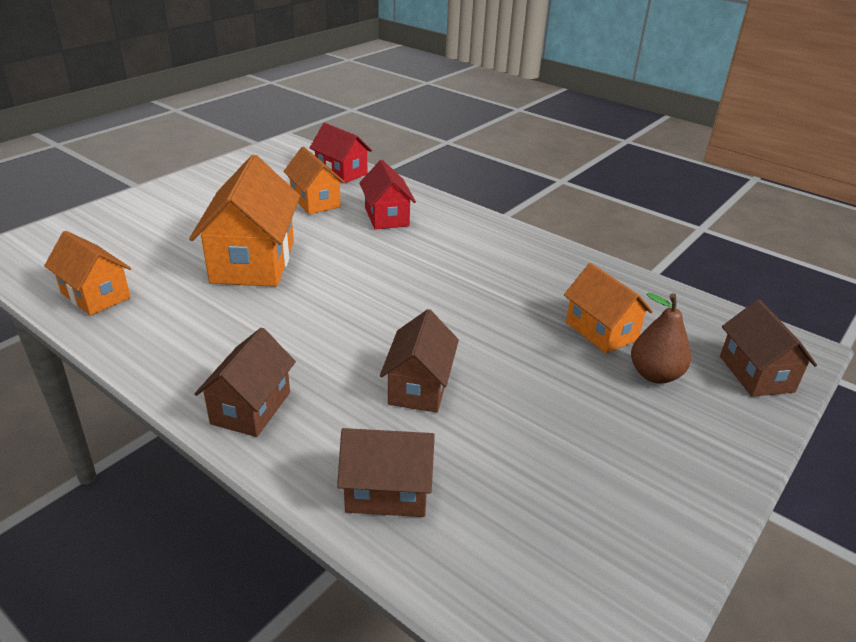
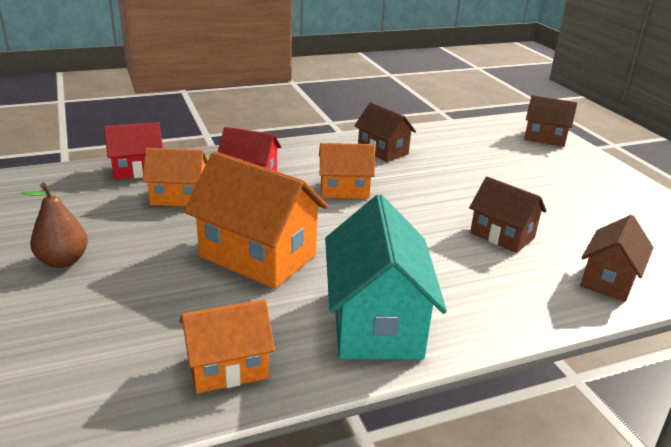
camera: 60 degrees left, 5 degrees down
(191, 345) = (376, 323): none -> turquoise house
(251, 408) = (490, 312): brown house -> brown house (383, 151)
(601, 331) = (478, 159): orange house -> orange house (344, 190)
(654, 375) = (531, 161): brown pear -> brown pear (63, 261)

